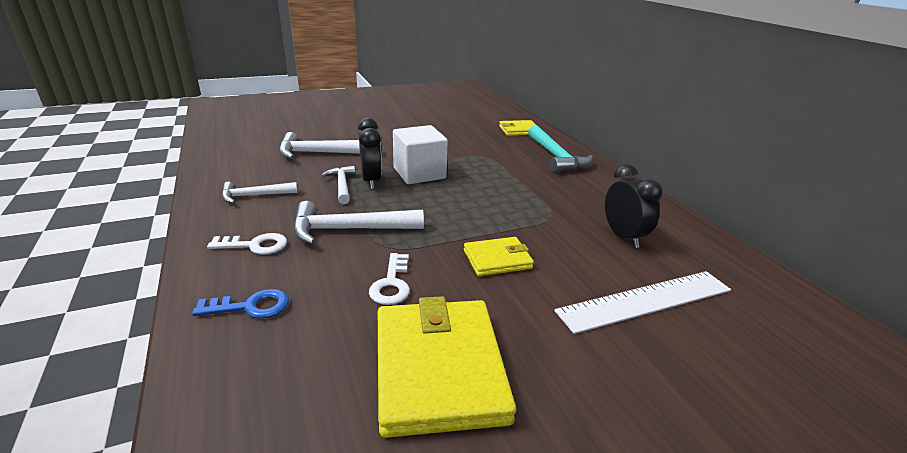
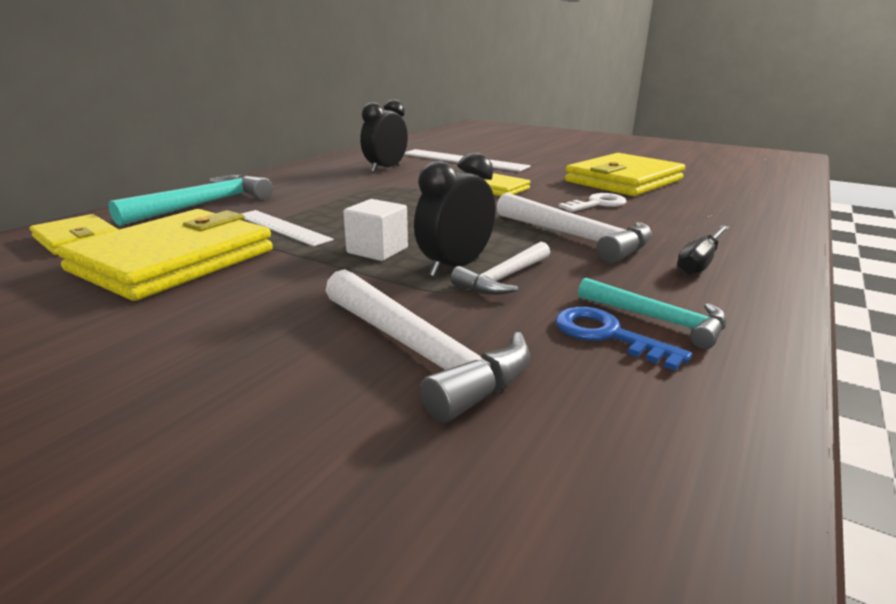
camera: 125 degrees left, 5 degrees down
(251, 306) = (730, 229): blue key -> blue key (607, 335)
(254, 195) = (657, 320): white hammer -> turquoise hammer
(255, 245) = (700, 262): white key -> black screwdriver
(419, 173) = (377, 250): white cube -> white cube, size x0.61
(466, 139) = (173, 260): none -> yellow wallet
(486, 164) = (282, 227): none -> white ruler

